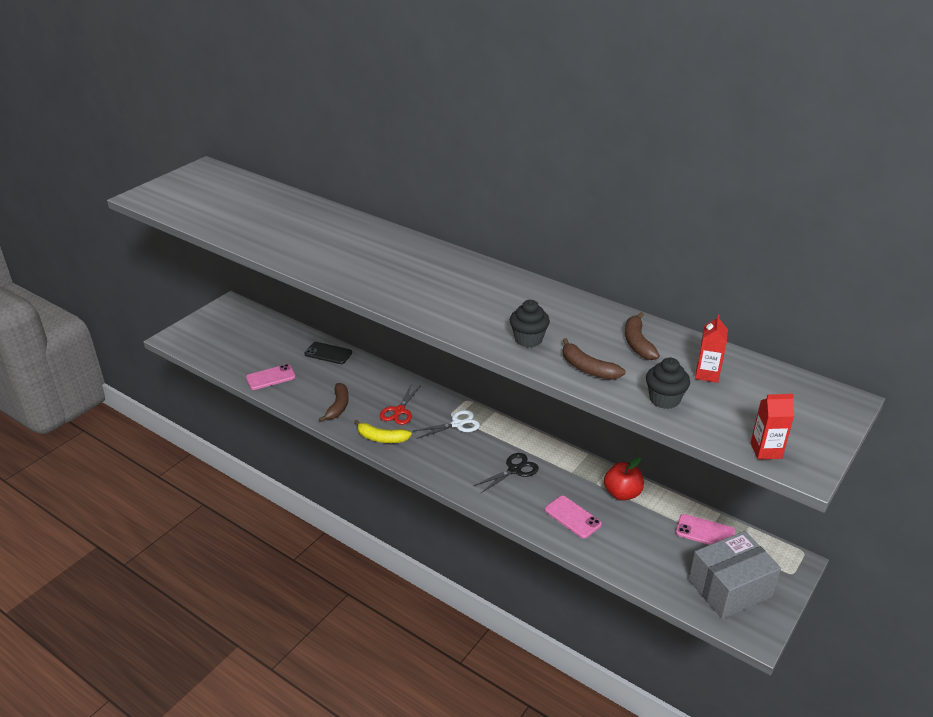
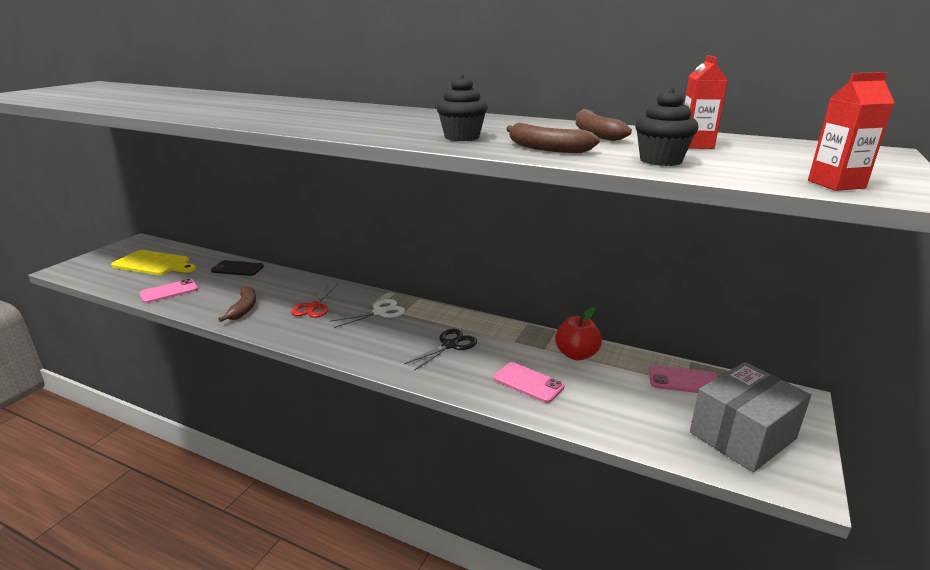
camera: 10 degrees left, 10 degrees down
(251, 338) = (154, 264): none -> yellow cutting board
(381, 438) = (293, 331): yellow banana -> none

